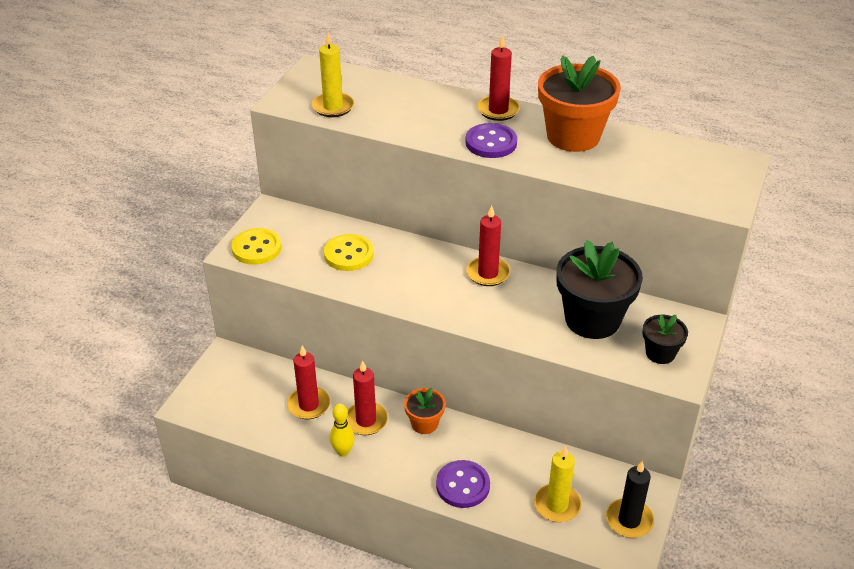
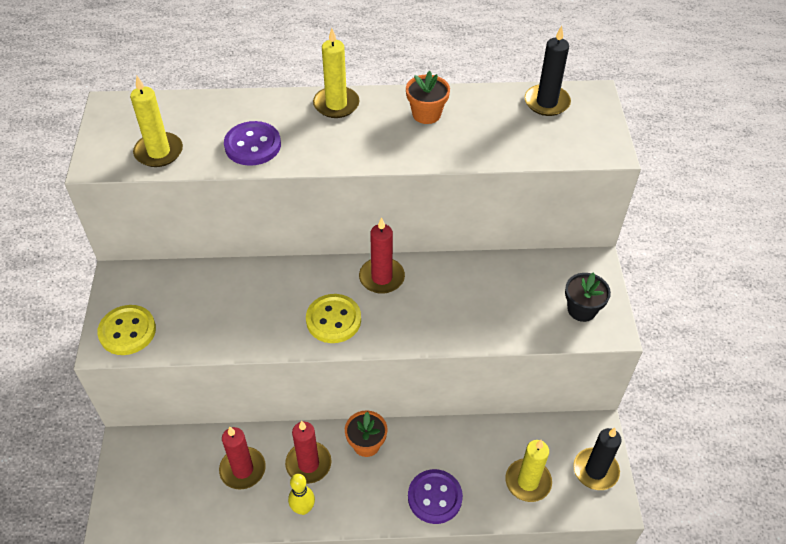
camera: 25 degrees left, 10 degrees up
(348, 254) = (231, 304): yellow button -> yellow button (333, 320)
(491, 143) = (350, 147): purple button -> purple button (252, 145)
(498, 110) = (336, 104): red candle -> yellow candle
(573, 136) = (426, 114): orange flower pot -> orange flower pot, size x0.51
(592, 319) = (504, 295): black flower pot -> none
(691, 155) = (546, 102): none -> black candle

